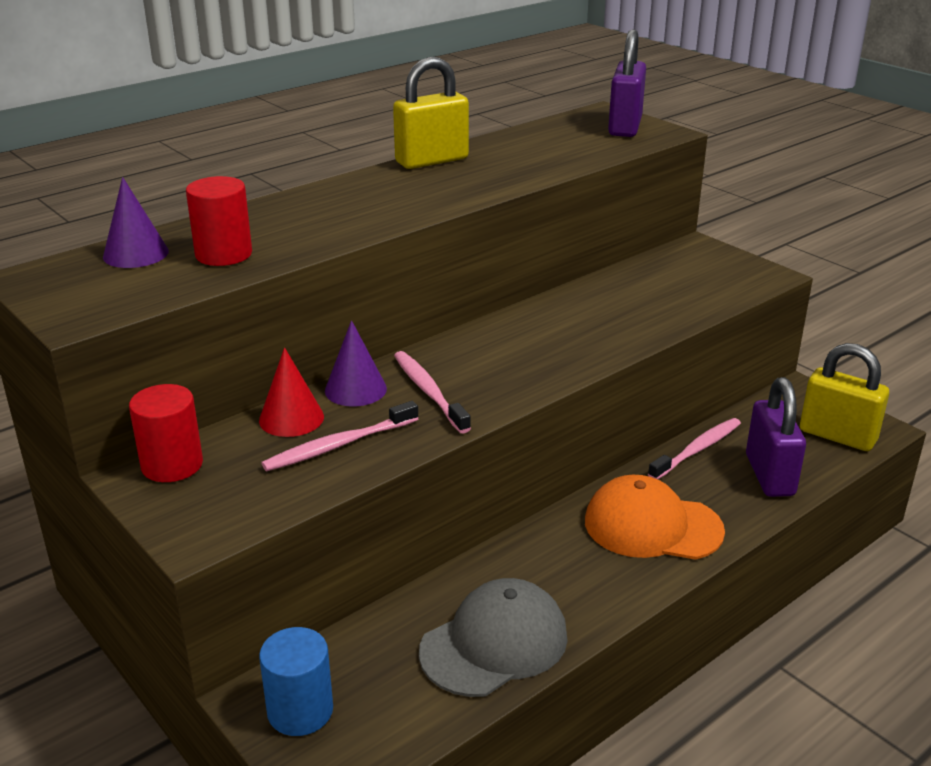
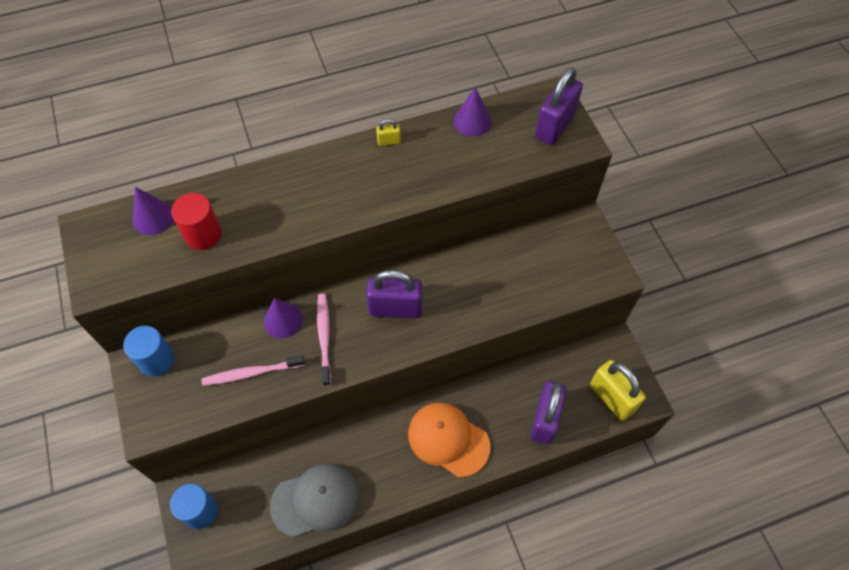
camera: 20 degrees right, 30 degrees up
(172, 465) = (157, 360): red cylinder -> blue cylinder
(291, 418) = (235, 337): red cone -> none
(432, 160) = (389, 141): yellow padlock -> yellow padlock, size x0.44
(513, 349) = (395, 309): none -> purple padlock
(524, 136) = (472, 121): none -> purple cone
(697, 450) = (512, 381): pink toothbrush -> none

